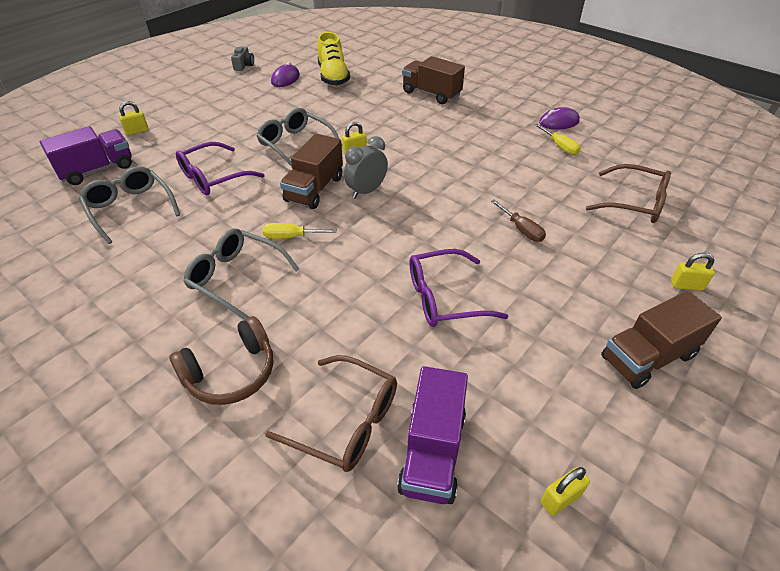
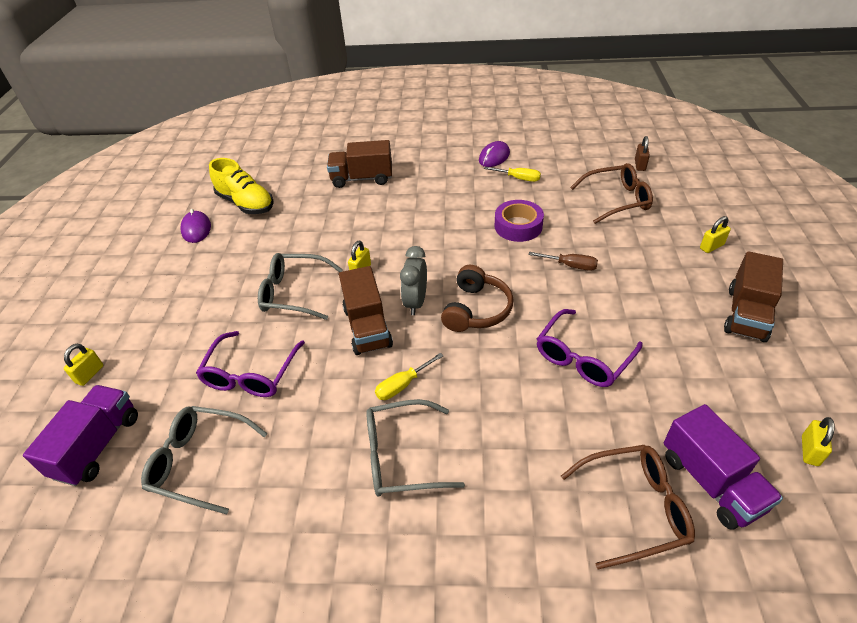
camera: 35 degrees left, 0 degrees up
(231, 373) = (505, 542): brown headphones -> brown headphones (476, 310)
(244, 65) = (128, 235): grey camera -> none
(513, 180) = (518, 226): none -> purple tape
(698, 186) = (640, 165): none -> brown padlock

